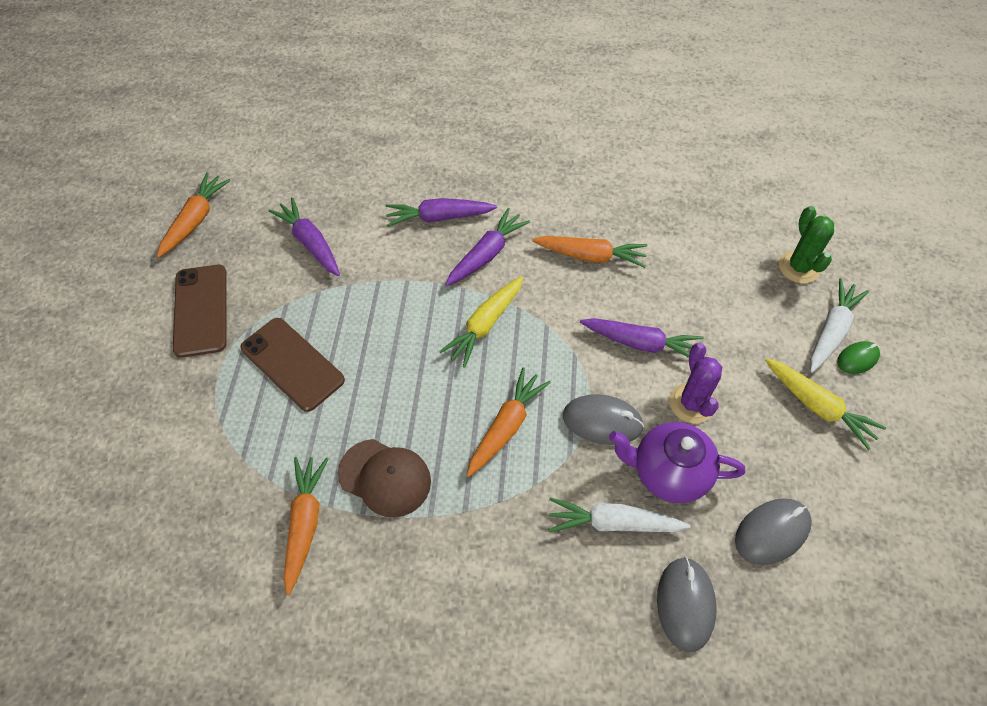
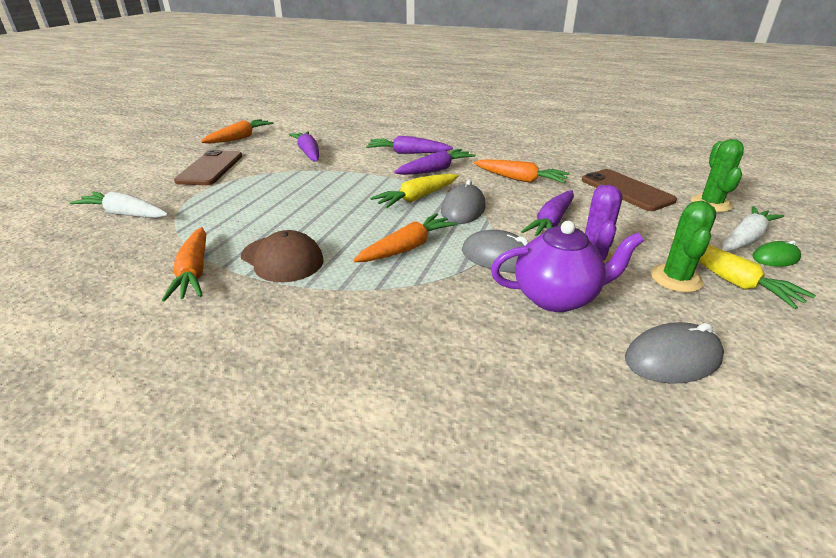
camera: 15 degrees right, 25 degrees down
(292, 364) = (253, 196): brown phone -> brown phone (626, 190)
(305, 523) = (194, 272): orange carrot -> orange carrot turned 150 degrees clockwise
(613, 523) = (486, 320): white carrot -> white carrot (125, 214)
(641, 343) = (551, 222): purple carrot -> purple carrot turned 90 degrees clockwise
(668, 473) = (557, 297): purple teapot -> purple teapot turned 150 degrees clockwise
(685, 604) = (552, 397): grey mouse -> grey mouse (463, 209)
(769, 416) = (676, 279): none -> green cactus

